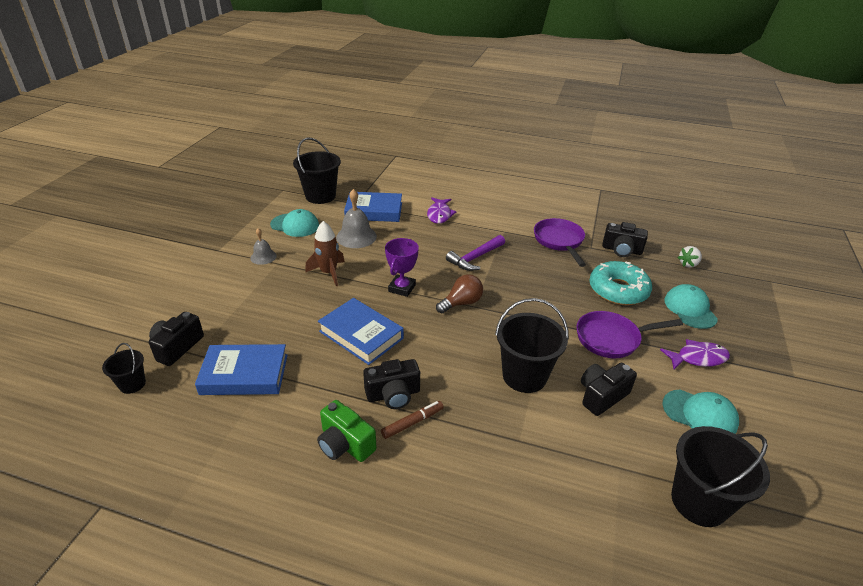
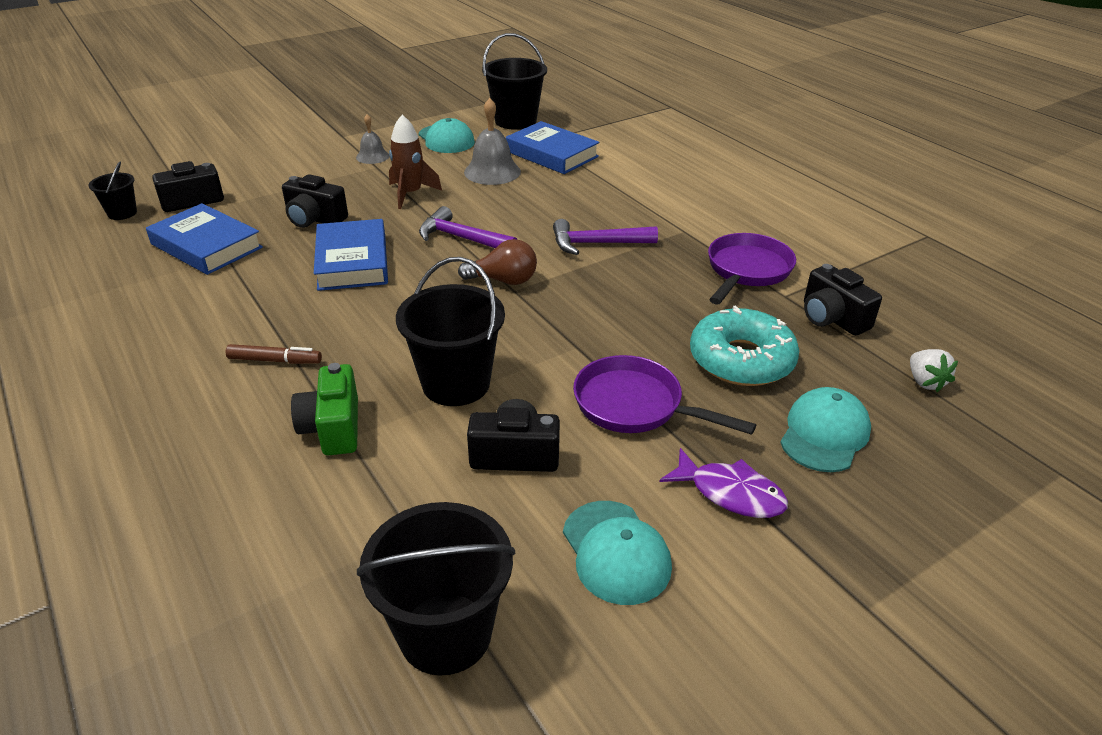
camera: 40 degrees right, 0 degrees up
(345, 444) = (193, 343): green camera -> green camera (333, 428)
(393, 394) = (297, 327): black camera -> black camera (314, 219)
(402, 288) = (462, 238): purple trophy -> purple hammer
(439, 214) = (626, 184): purple fish -> none
(688, 264) = (925, 382): white strawberry -> white strawberry turned 105 degrees counterclockwise

